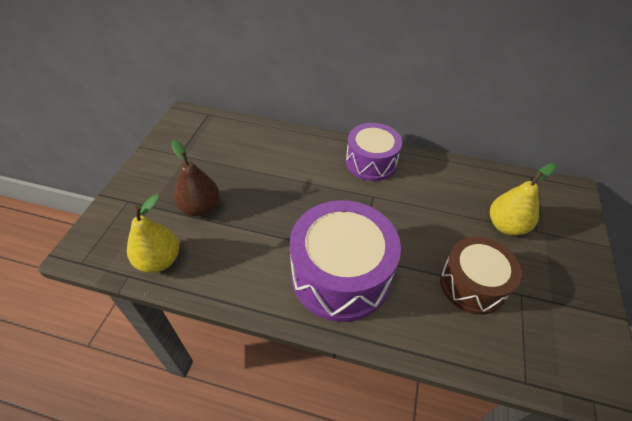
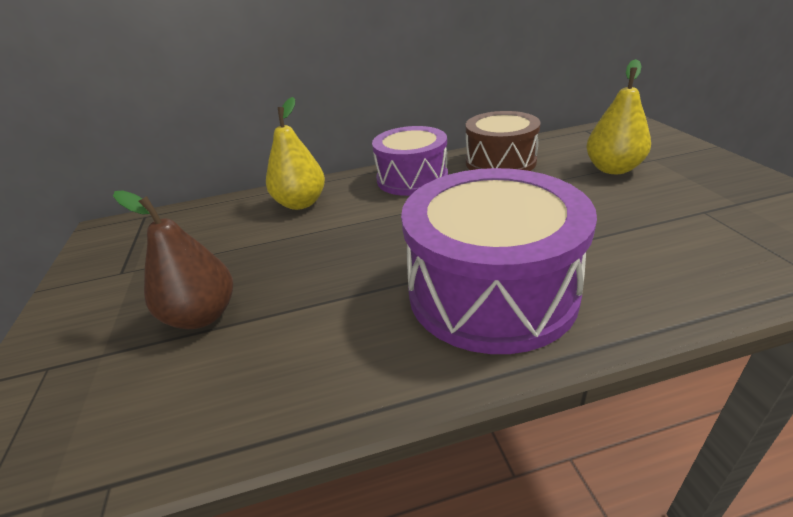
camera: 25 degrees left, 15 degrees down
(159, 260) = (167, 423): yellow pear -> yellow pear (301, 203)
(472, 284) = (648, 226): brown drum -> brown drum (500, 162)

